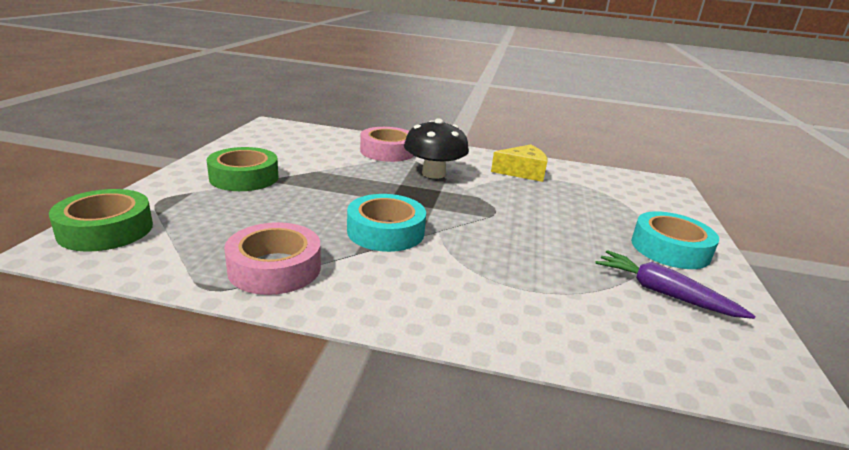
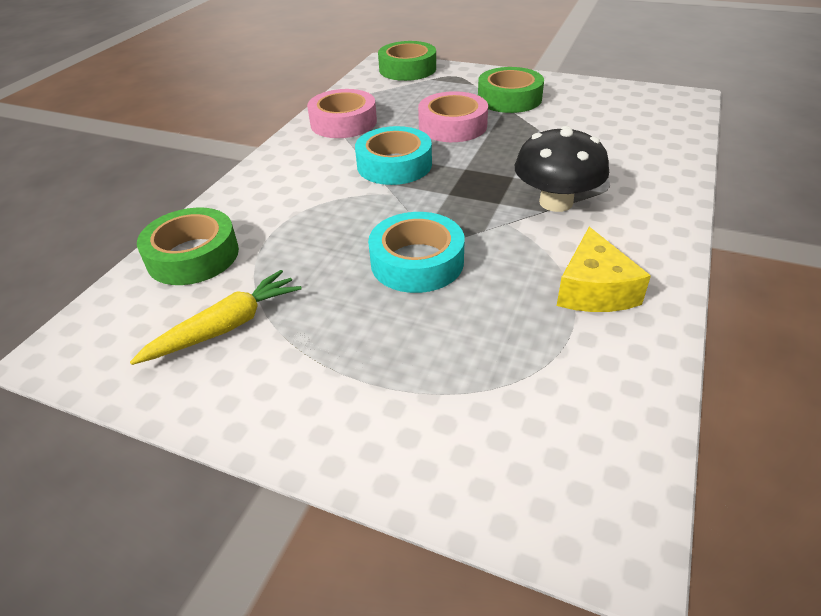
camera: 105 degrees right, 15 degrees up
(387, 151) = (629, 172): pink tape -> pink tape (452, 126)
(598, 335) = (193, 256): none -> green tape
(663, 293) = (226, 327): purple carrot -> yellow carrot
(670, 248) = (316, 383): turquoise tape -> turquoise tape (417, 262)

